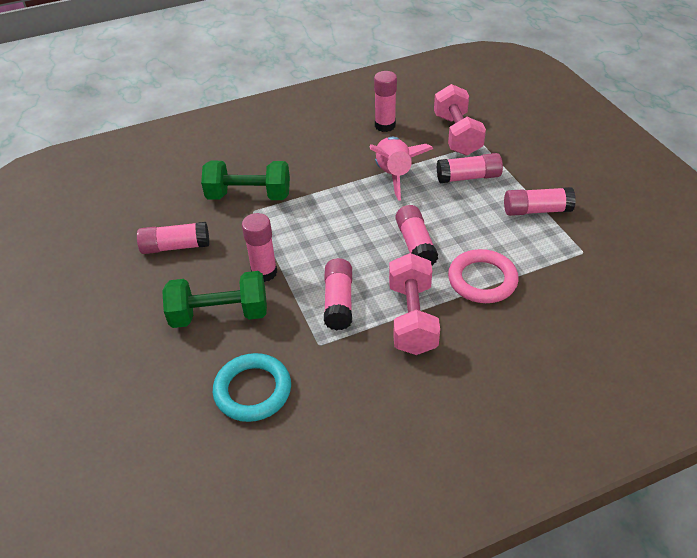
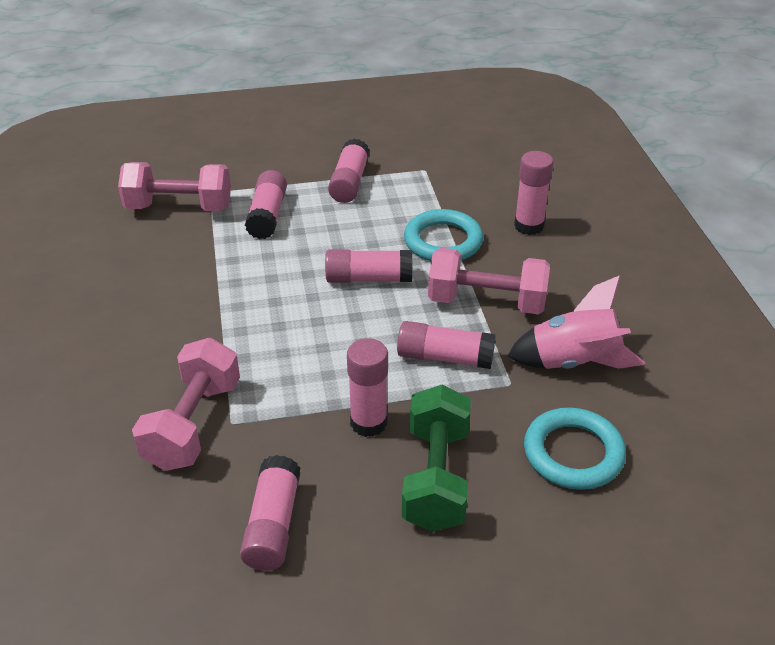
camera: 80 degrees left, 5 degrees down
(249, 196) = (193, 424): green dumbbell -> pink dumbbell
(385, 125) = (115, 263): pink glue stick -> pink glue stick (529, 226)
(394, 175) = (229, 273): pink rocket -> pink rocket (573, 362)
(482, 280) = (443, 241): pink ring -> turquoise ring

